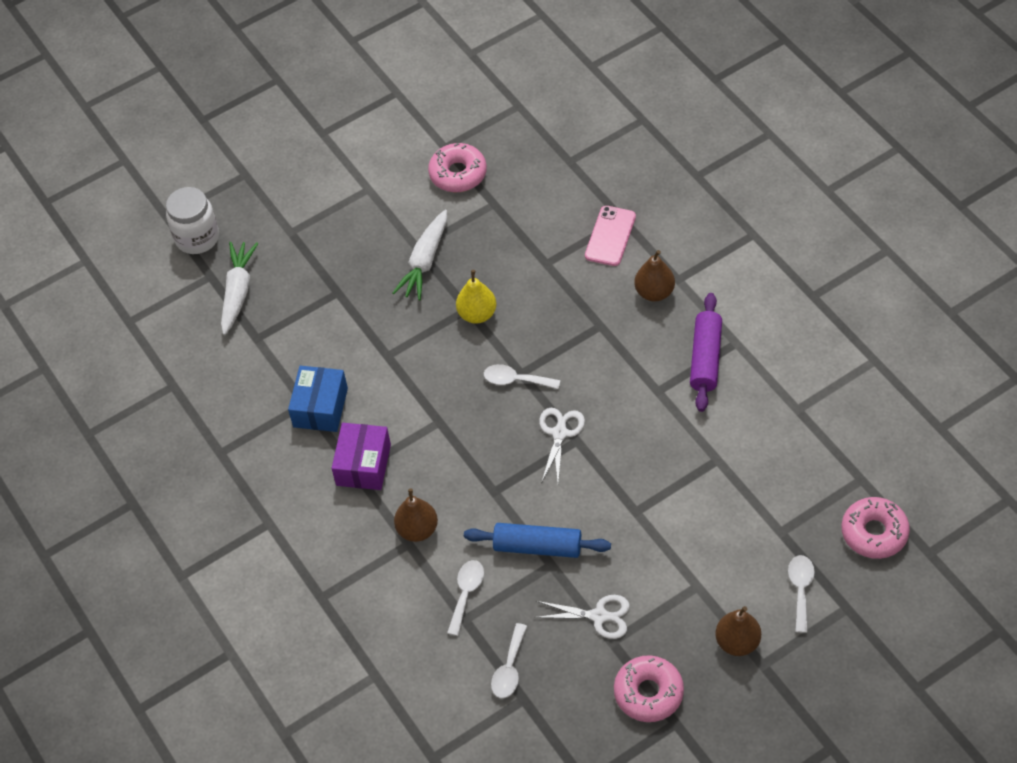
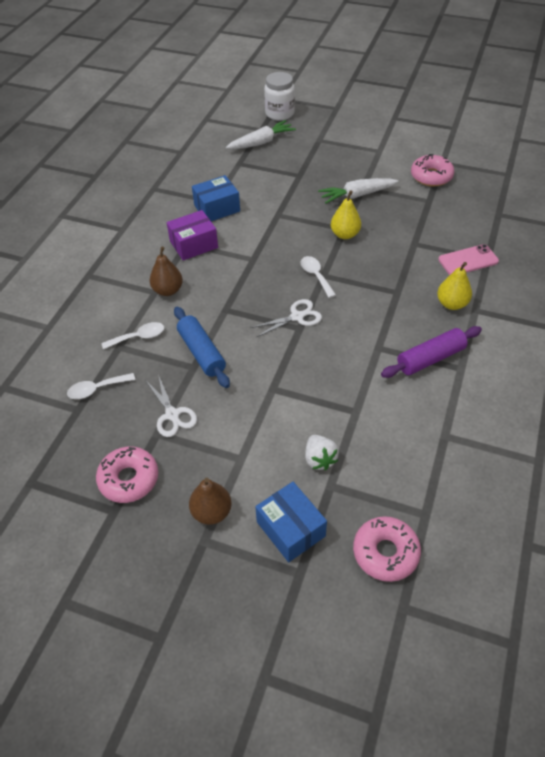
camera: 50 degrees right, 5 degrees down
(654, 292) = (451, 304): brown pear -> yellow pear
(747, 522) = (319, 459): none -> white strawberry
(800, 589) = (290, 529): white spoon -> blue box

